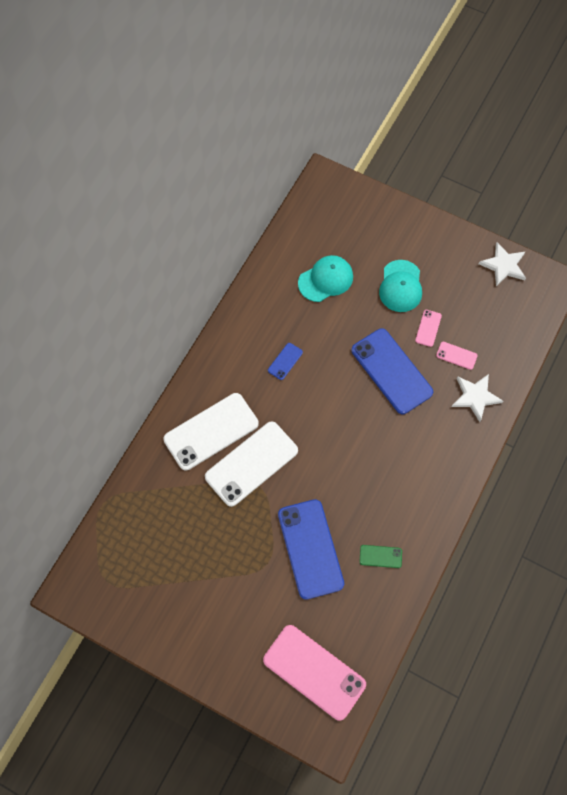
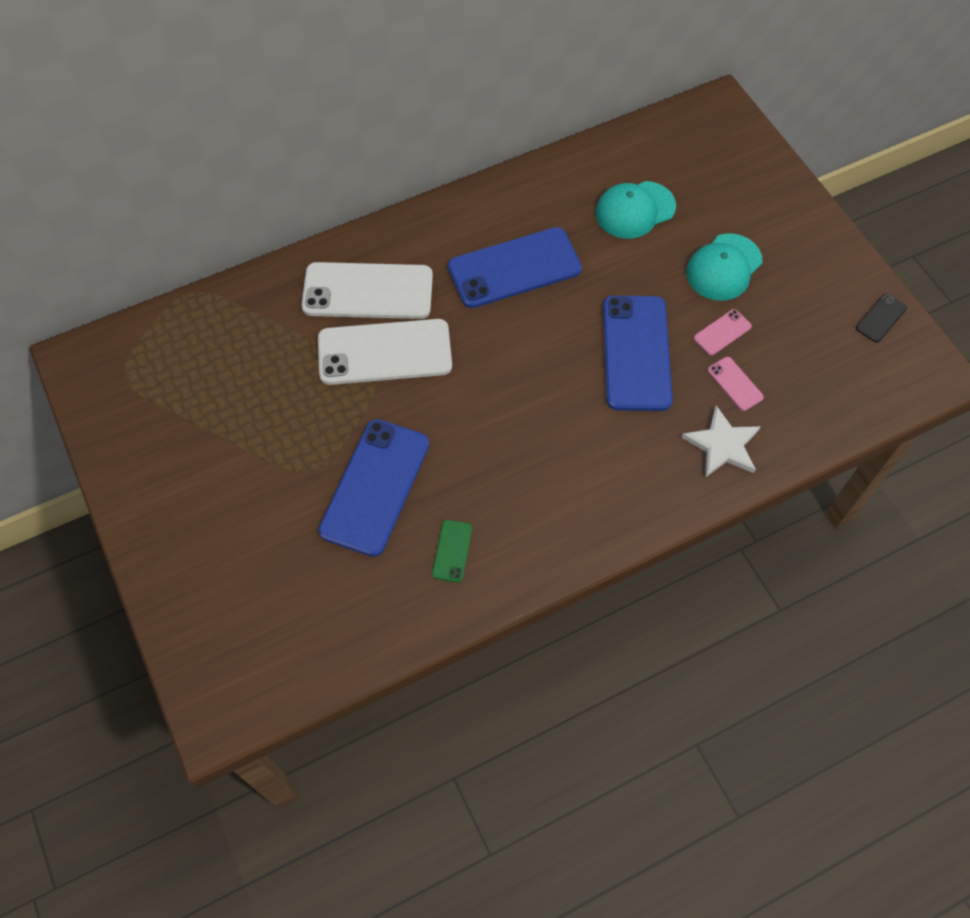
camera: 35 degrees right, 5 degrees down
(285, 361) = (514, 268): blue phone -> blue phone, size x2.27
(314, 672) = (264, 627): pink phone -> none
(325, 279) = (635, 210): turquoise cap -> turquoise cap turned 150 degrees clockwise
(380, 556) = (452, 551): green phone -> green phone turned 60 degrees clockwise
(503, 265) = (881, 318): white star -> black phone

